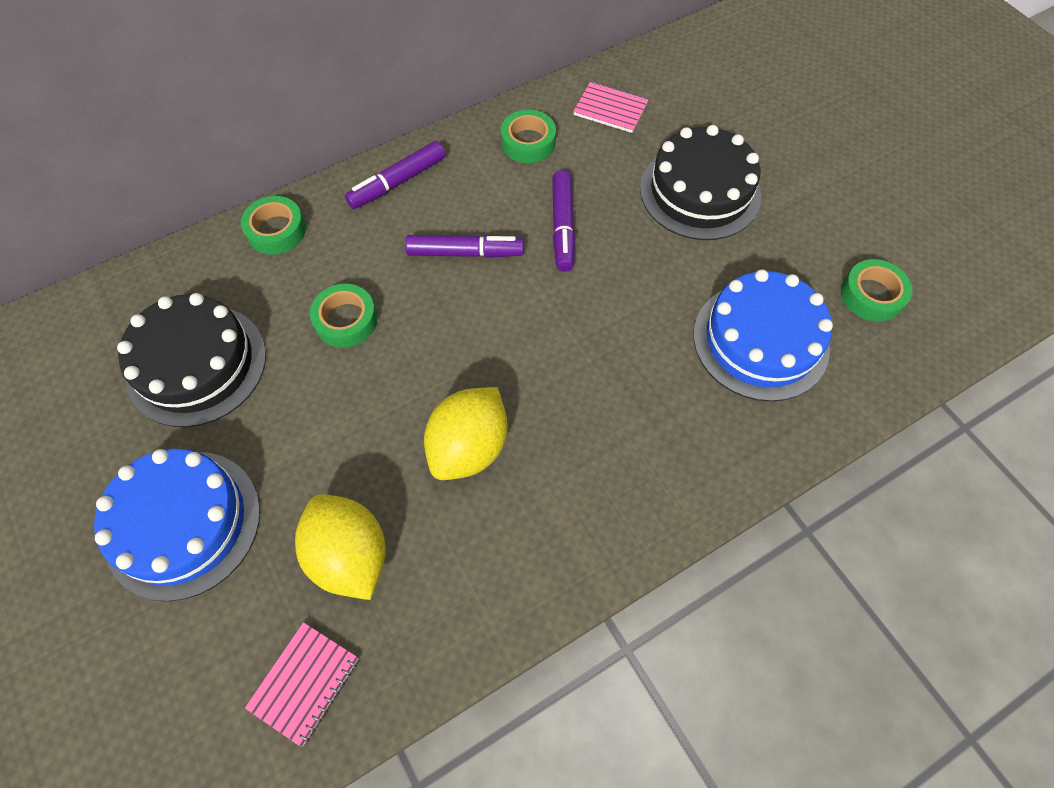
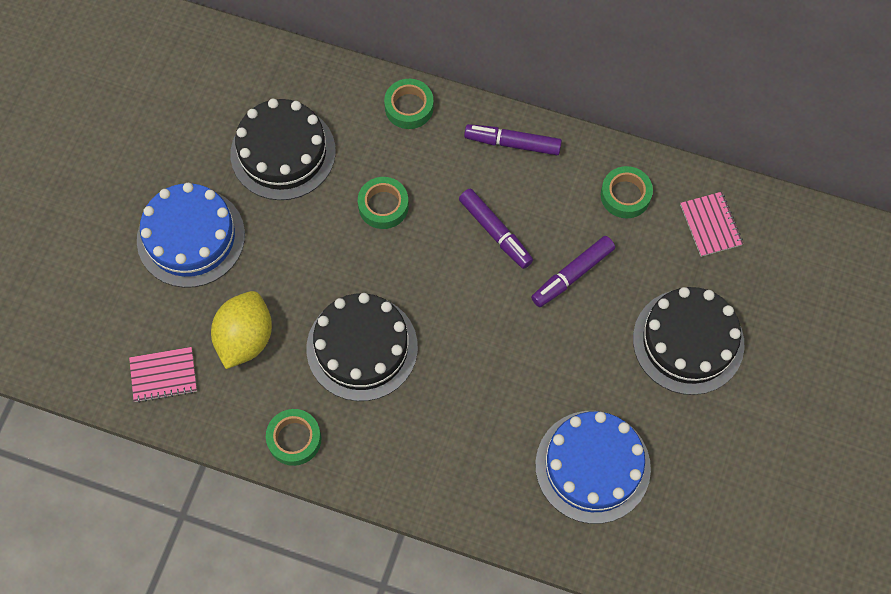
camera: 50 degrees right, 5 degrees up
(469, 447) = (362, 347): yellow lemon -> black cake
(871, 295) = (699, 516): green tape -> green tape (294, 439)

